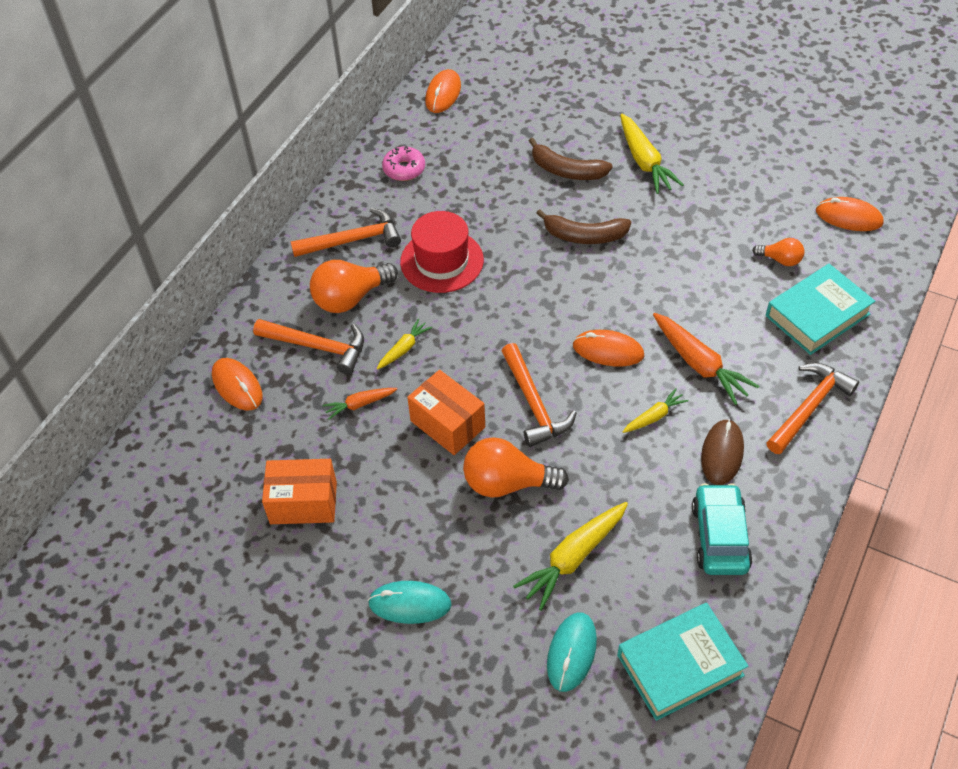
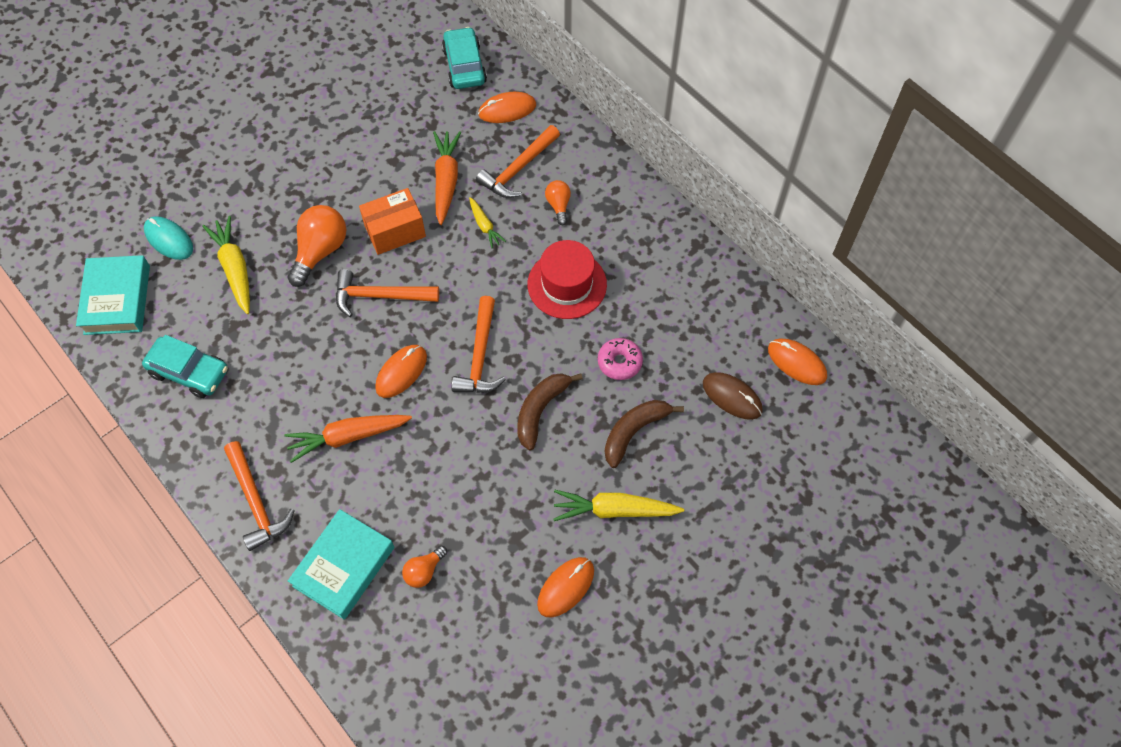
camera: 110 degrees right, 10 degrees up
(183, 452) = (464, 66): none -> turquoise car
(303, 503) = (380, 123): orange box -> none
(350, 298) = (558, 205): orange light bulb -> orange light bulb, size x0.55
(352, 240) = (625, 226): orange hammer -> orange hammer (480, 355)
(359, 404) = (446, 180): orange carrot -> orange carrot, size x1.78
(404, 169) = (698, 293): pink donut -> pink donut (619, 362)
(410, 604) = (264, 161): turquoise mouse -> none
(654, 416) = (318, 377): yellow carrot -> none
(722, 453) = (255, 410): brown mouse -> brown mouse (732, 397)
(817, 315) = (344, 567): turquoise book -> turquoise book turned 45 degrees clockwise
(849, 217) = (443, 673): orange mouse -> orange mouse (565, 587)

